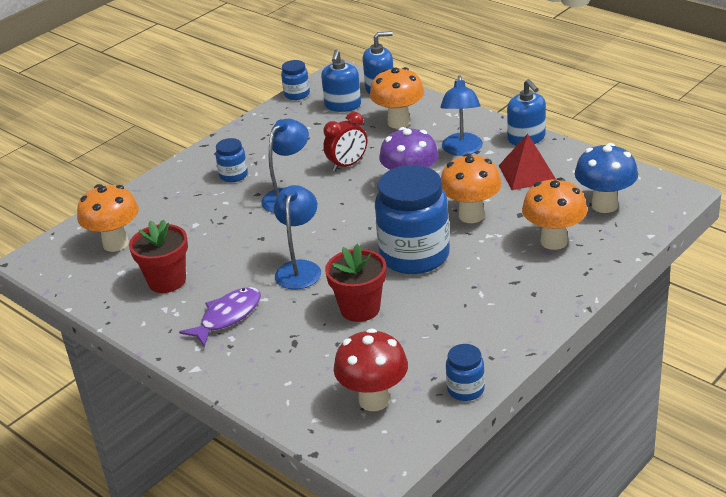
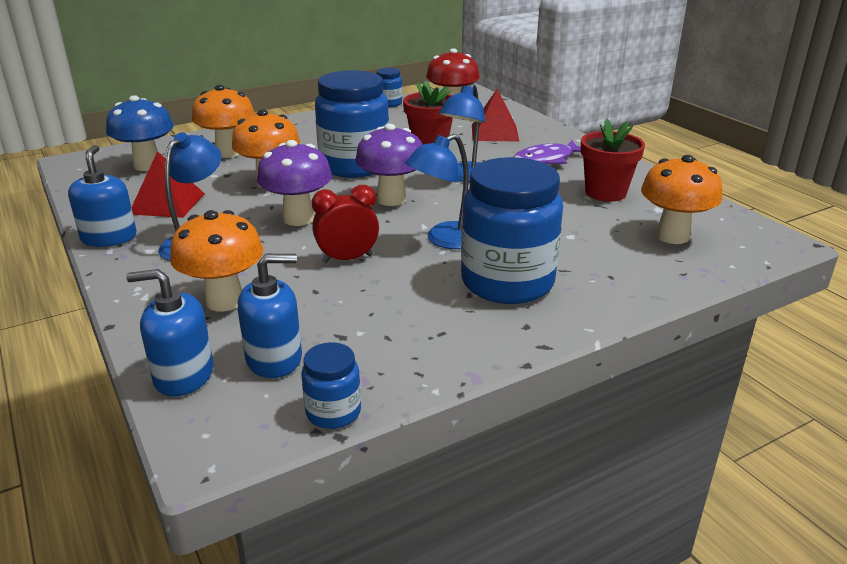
camera: 165 degrees left, 5 degrees down
(233, 175) = (507, 282): blue jar -> blue jar, size x2.17
(297, 355) = (495, 133): none -> red pyramid
(343, 105) = (274, 359): blue soap dispenser -> blue soap dispenser turned 45 degrees clockwise
(352, 224) = (391, 199): none -> purple mushroom

